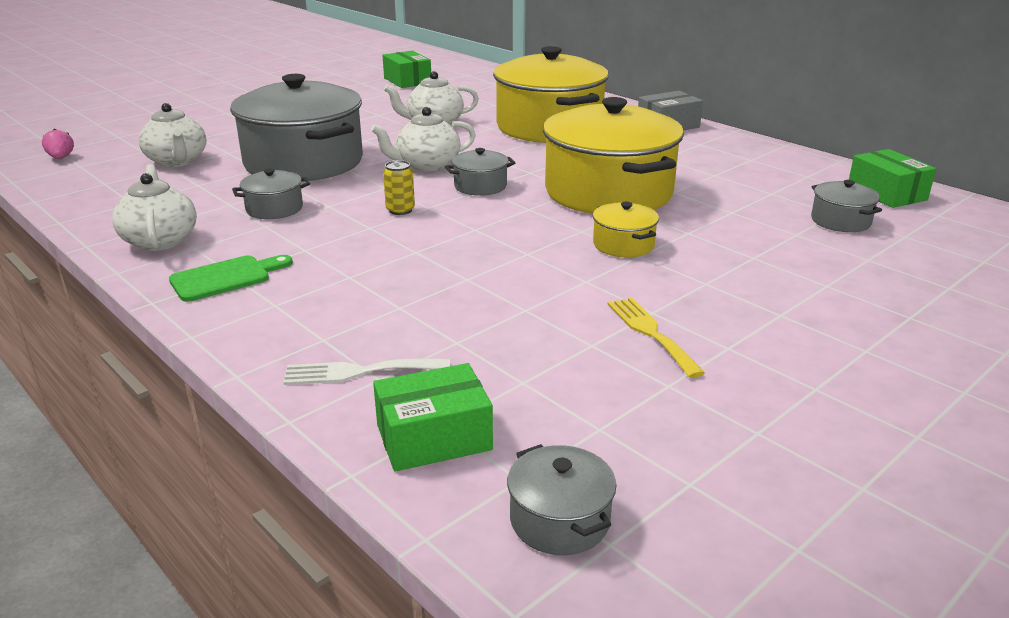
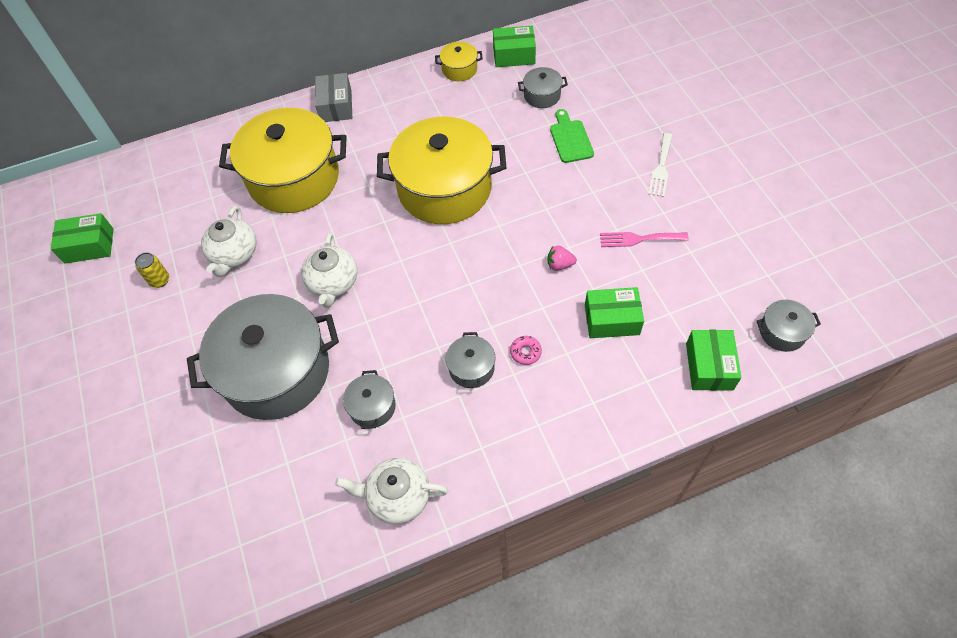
camera: 65 degrees left, 30 degrees up
(61, 158) = (138, 592): pink strawberry -> pink strawberry (559, 265)
(177, 161) = (213, 478): white teapot -> none
(226, 278) = (485, 452): green cutting board -> green cutting board (570, 139)
(359, 372) = (636, 389): white fork -> white fork (661, 168)
(387, 279) = (525, 352): none -> pink donut
(400, 210) = (416, 321): yellow can -> yellow can (160, 280)
(477, 332) = (612, 320): none -> green box
(480, 186) = (395, 259): grey pot -> grey pot (471, 368)
(623, 245) = (529, 211): yellow pot -> yellow pot (459, 69)
(651, 333) = (639, 239): yellow fork -> pink fork

